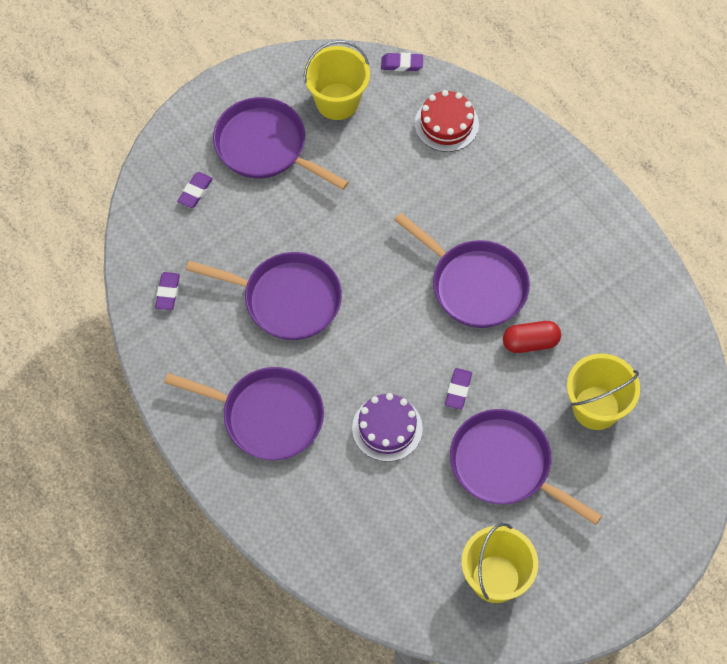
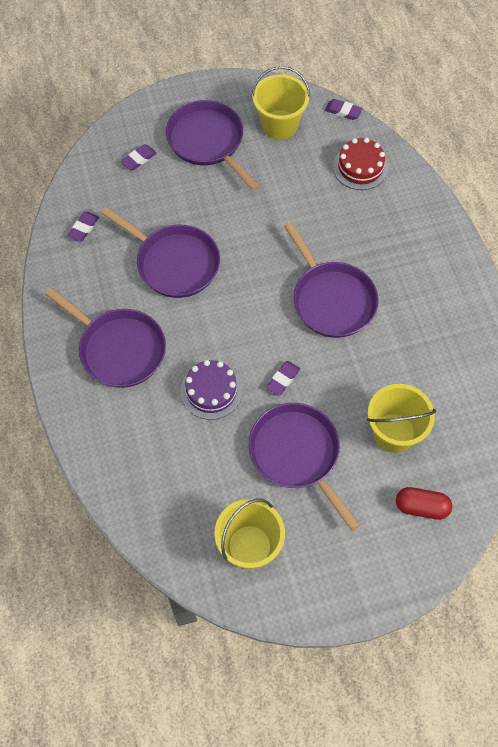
camera: 20 degrees right, 0 degrees up
(530, 342) = (359, 360): red capsule -> red capsule (421, 507)

